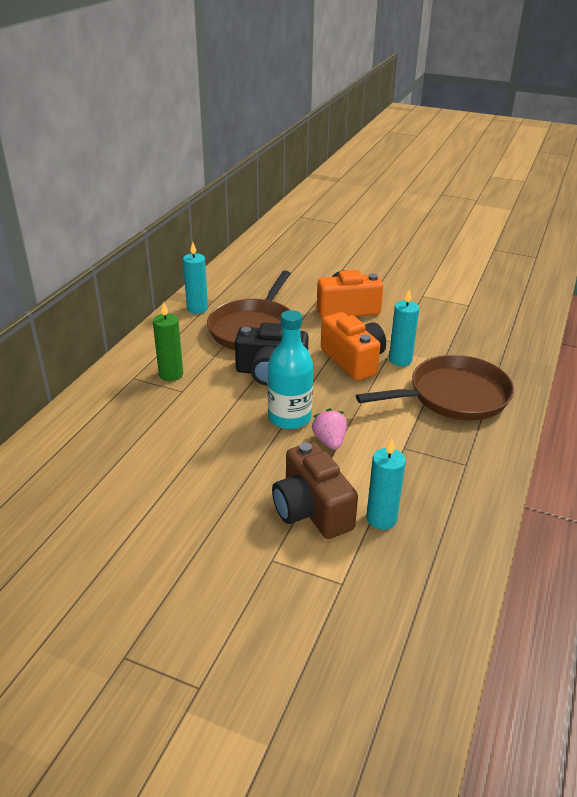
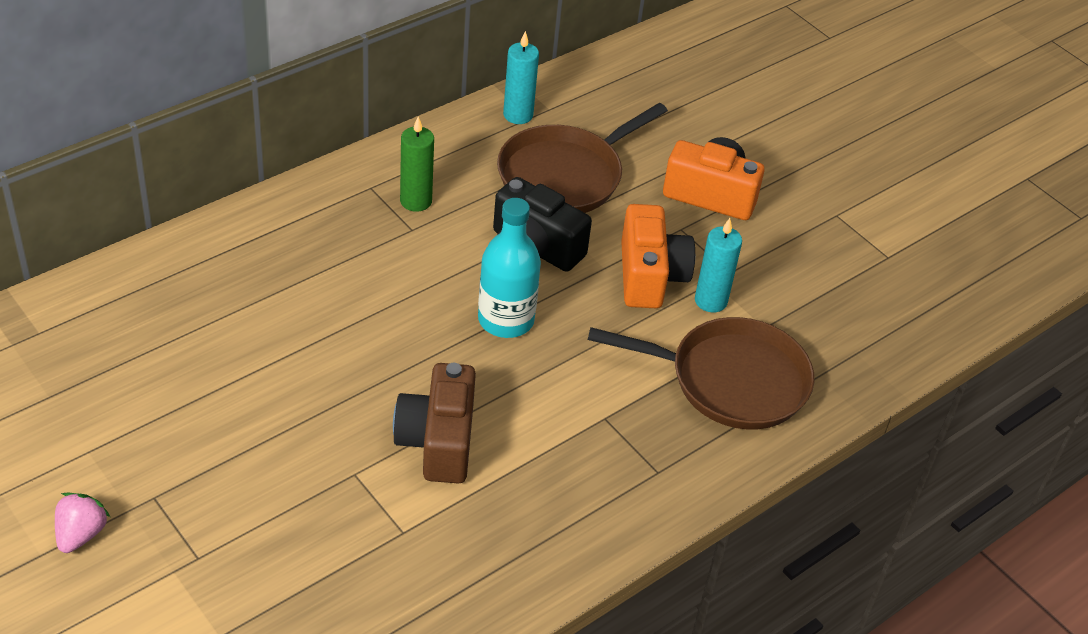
camera: 25 degrees right, 10 degrees up
(329, 441) = (526, 370): pink strawberry -> pink strawberry (81, 534)
(381, 519) = (503, 487): turquoise candle -> none

